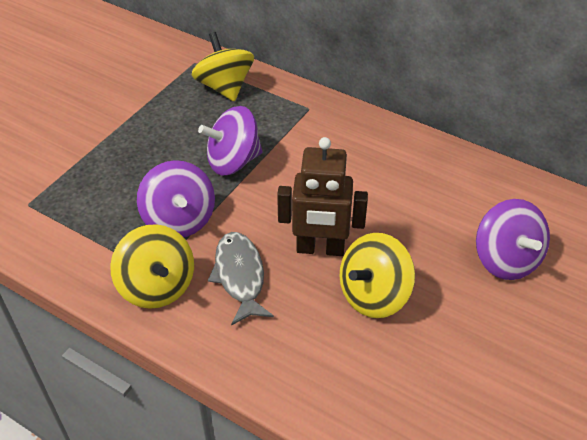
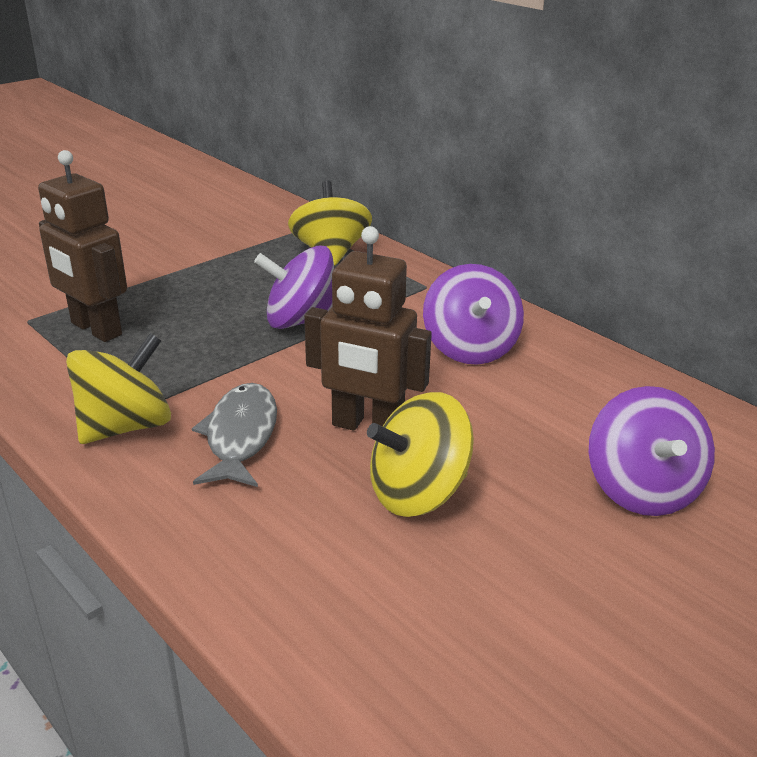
camera: 15 degrees right, 15 degrees down
(86, 202) = (95, 329): none -> brown robot
(157, 286) = (125, 426): yellow spinning top -> yellow spinning top turned 120 degrees counterclockwise
(179, 220) = (197, 365): purple spinning top -> purple spinning top (470, 348)

